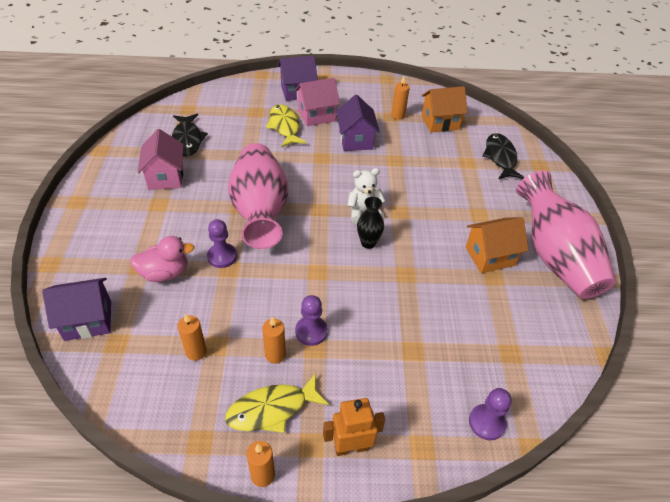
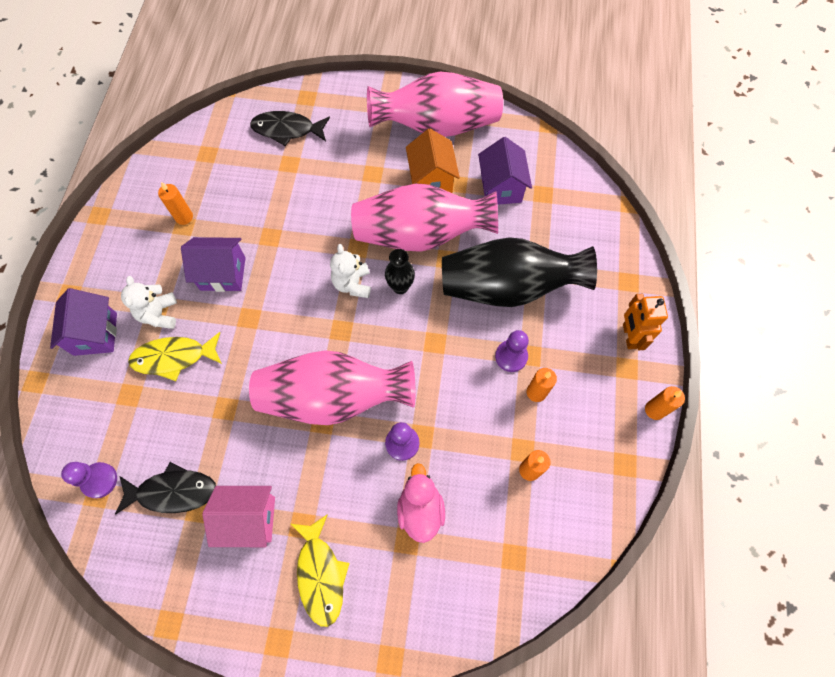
camera: 80 degrees left, 20 degrees up
(88, 320) = (482, 594): purple house -> purple house (501, 187)
(272, 409) = (594, 399): yellow fish -> yellow fish (320, 574)
(316, 115) = (159, 314): pink house -> white teddy bear
(386, 325) = (507, 287): none -> black vase
(426, 253) = (420, 235): none -> pink vase
(440, 122) = (210, 174): orange house -> none
(486, 423) = (608, 229): purple pawn -> purple pawn (99, 480)

